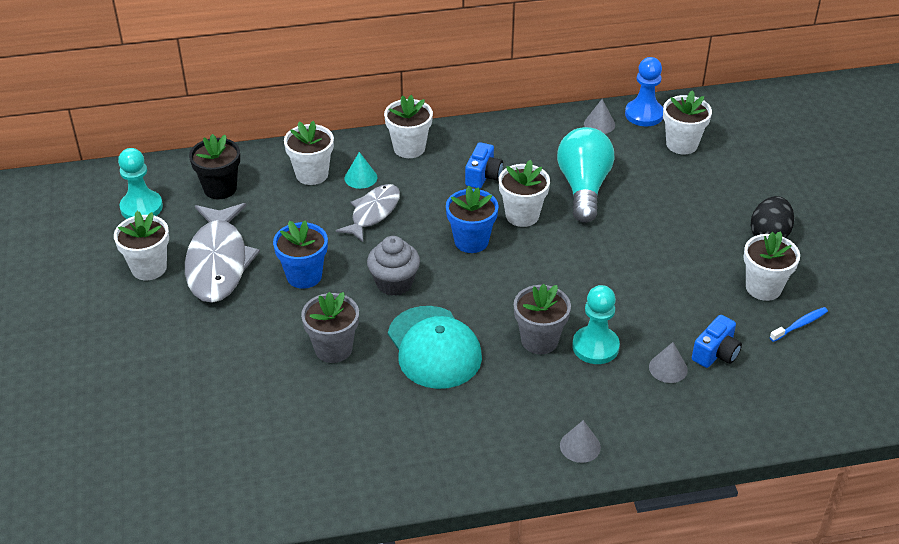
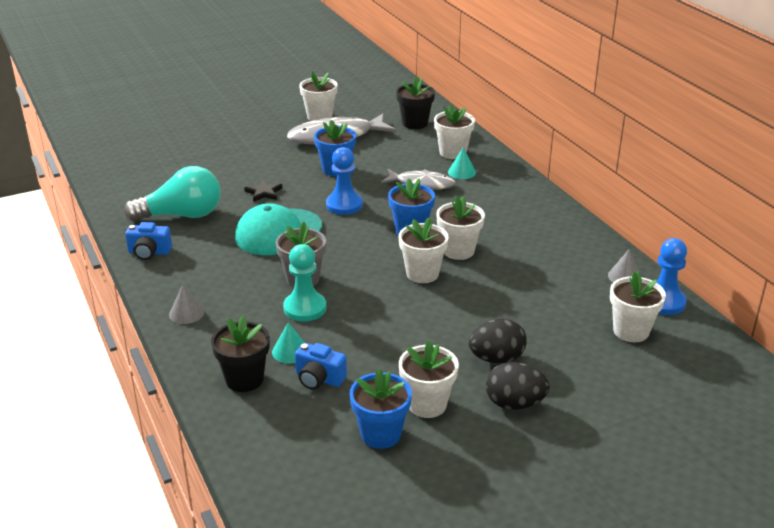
camera: 75 degrees right, 10 degrees down
(141, 207) = (379, 102): turquoise pawn -> none
(333, 349) = (264, 193): grey flower pot -> black star
(394, 283) = (344, 205): grey cupcake -> blue pawn
(409, 148) = (514, 186): white flower pot -> white flower pot (422, 274)
(483, 176) = (500, 225): blue camera -> blue camera (149, 252)
(583, 187) = (518, 278): turquoise light bulb -> turquoise light bulb (182, 215)
(668, 368) = (290, 351): grey cone -> turquoise cone
(705, 231) = (496, 359): none -> black egg
(708, 409) = (244, 379): none -> black flower pot
(800, 325) = (380, 434): blue toothbrush -> blue flower pot

